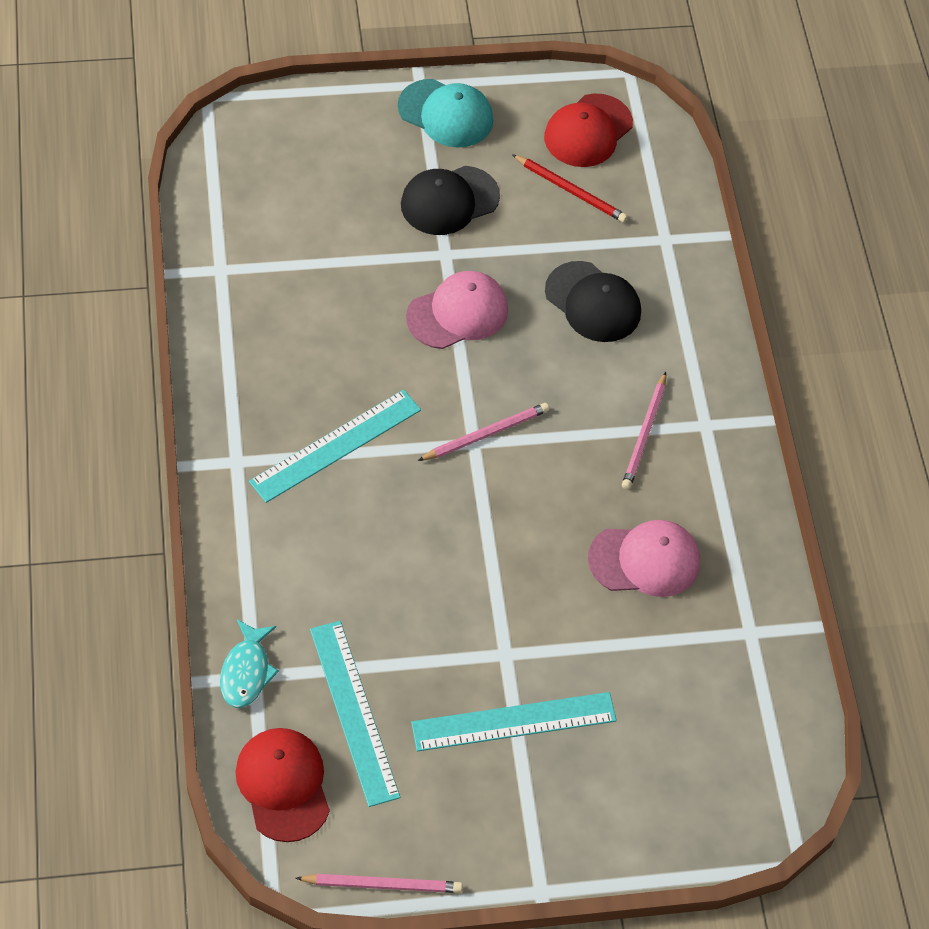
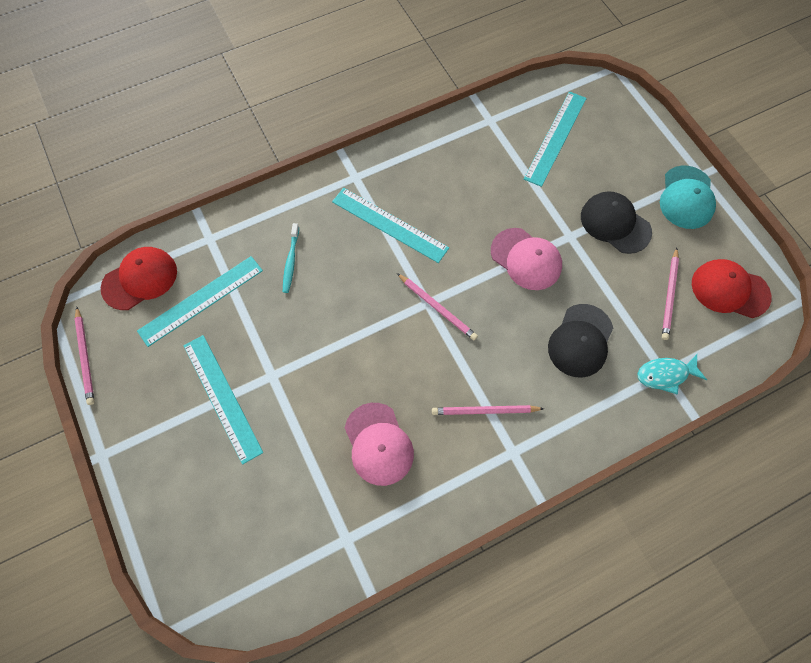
camera: 75 degrees right, 10 degrees up
(246, 671) = (211, 233): turquoise fish -> turquoise fish (665, 375)
(288, 208) = (555, 138): none -> turquoise ruler
(340, 582) = (291, 261): none -> turquoise toothbrush
(570, 190) = (669, 295): red pencil -> pink pencil

